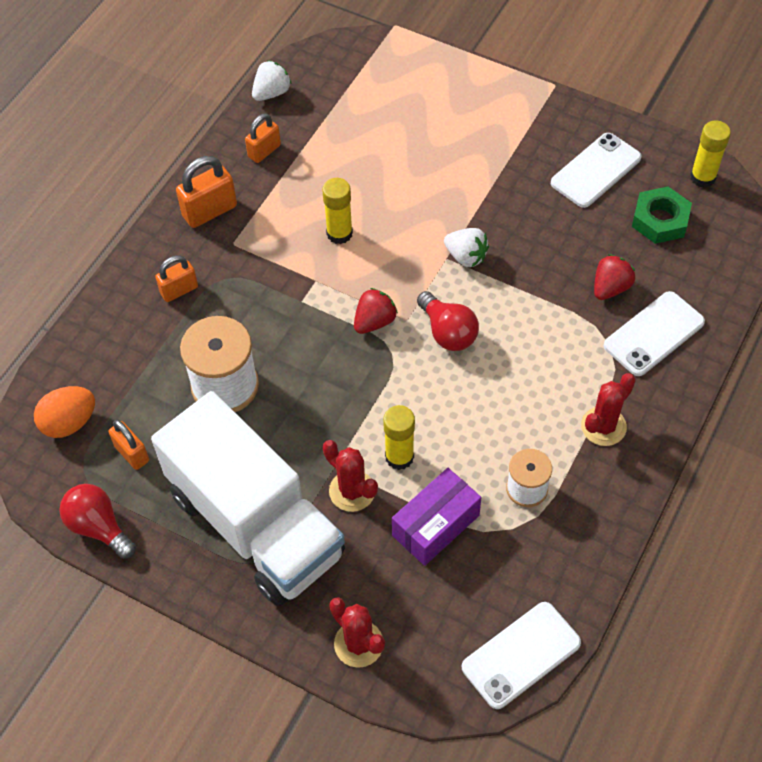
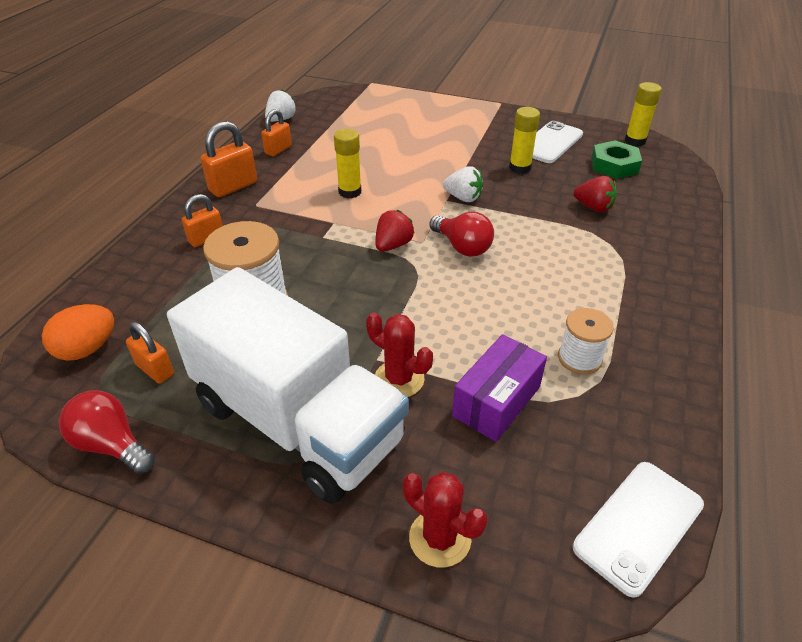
camera: 10 degrees left, 15 degrees down
(399, 457) = (442, 344): yellow glue stick -> yellow glue stick (519, 168)
(603, 426) = (632, 301): red cactus -> none
(610, 288) = (593, 207): red strawberry -> red strawberry turned 90 degrees clockwise
(654, 334) = (645, 233): white phone -> none

